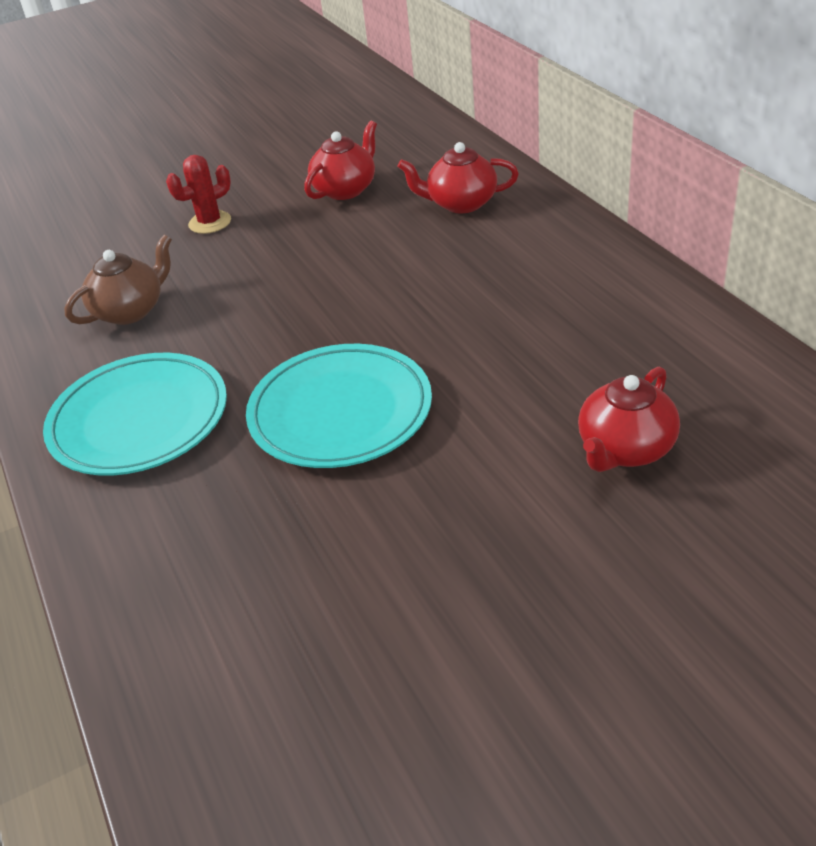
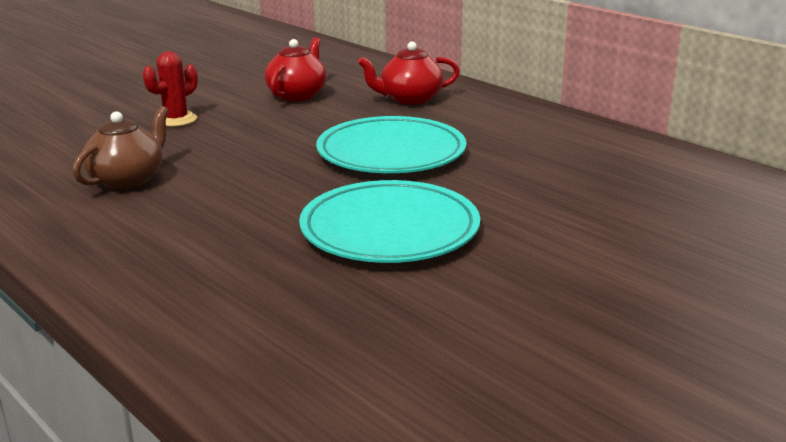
camera: 20 degrees left, 15 degrees down
(139, 420) = (184, 251): turquoise plate -> turquoise plate (391, 153)
(625, 450) = (664, 232): red teapot -> none

